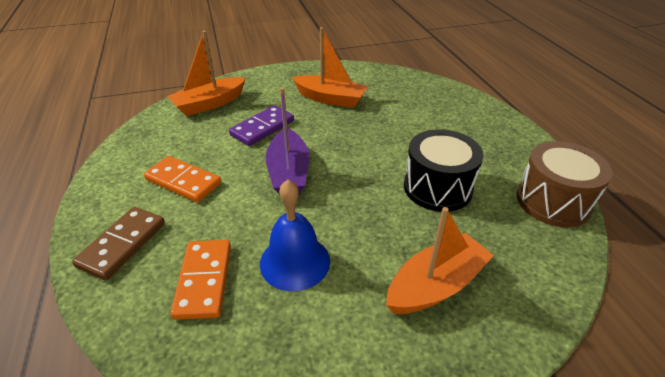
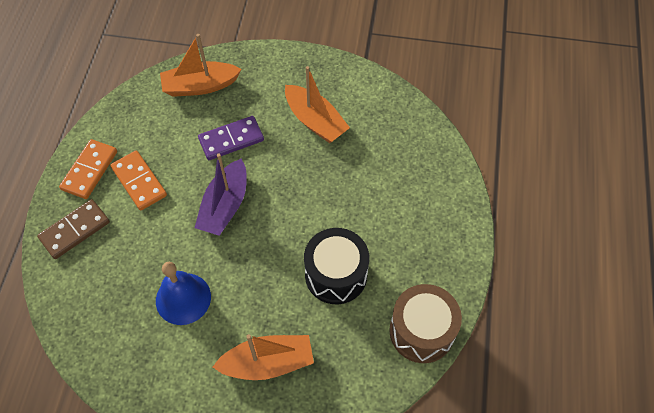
camera: 25 degrees right, 20 degrees up
(203, 280) = (116, 287): orange domino -> orange domino (89, 170)

